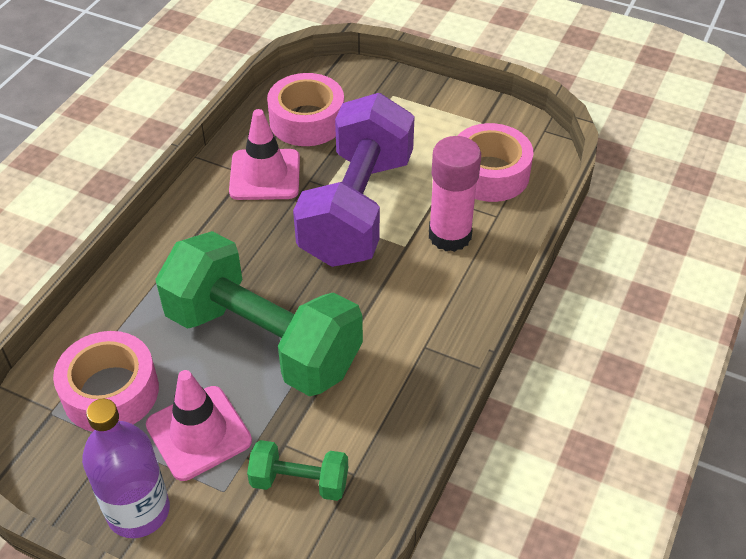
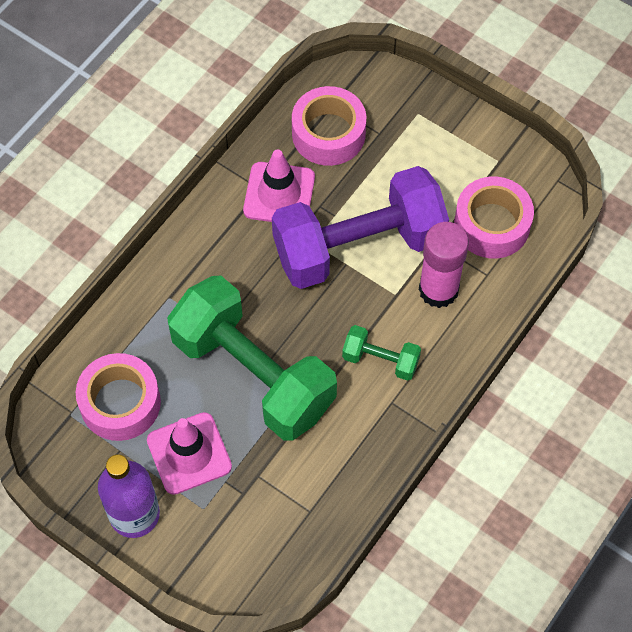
camera: 10 degrees right, 15 degrees up
(299, 482) = (265, 511): green dumbbell -> green dumbbell (380, 360)
(357, 208) = (358, 246): purple dumbbell -> purple dumbbell turned 45 degrees clockwise

